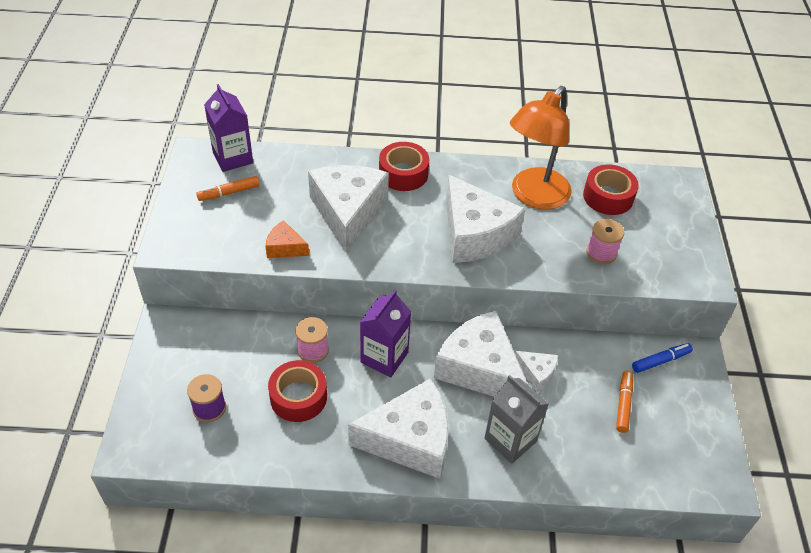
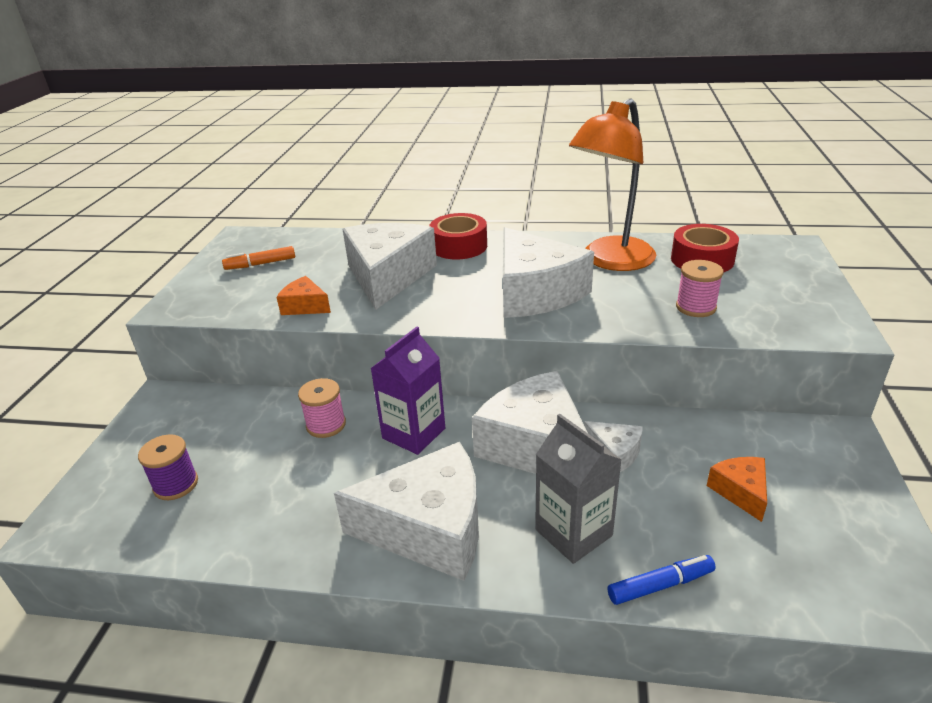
camera: 10 degrees right, 15 degrees down
(233, 158) = (276, 238): purple carton -> none
(298, 397) = (292, 474): red tape -> none
(623, 404) = (740, 492): orange marker -> orange cheese
(660, 361) = (790, 441): blue marker -> blue marker (660, 585)

